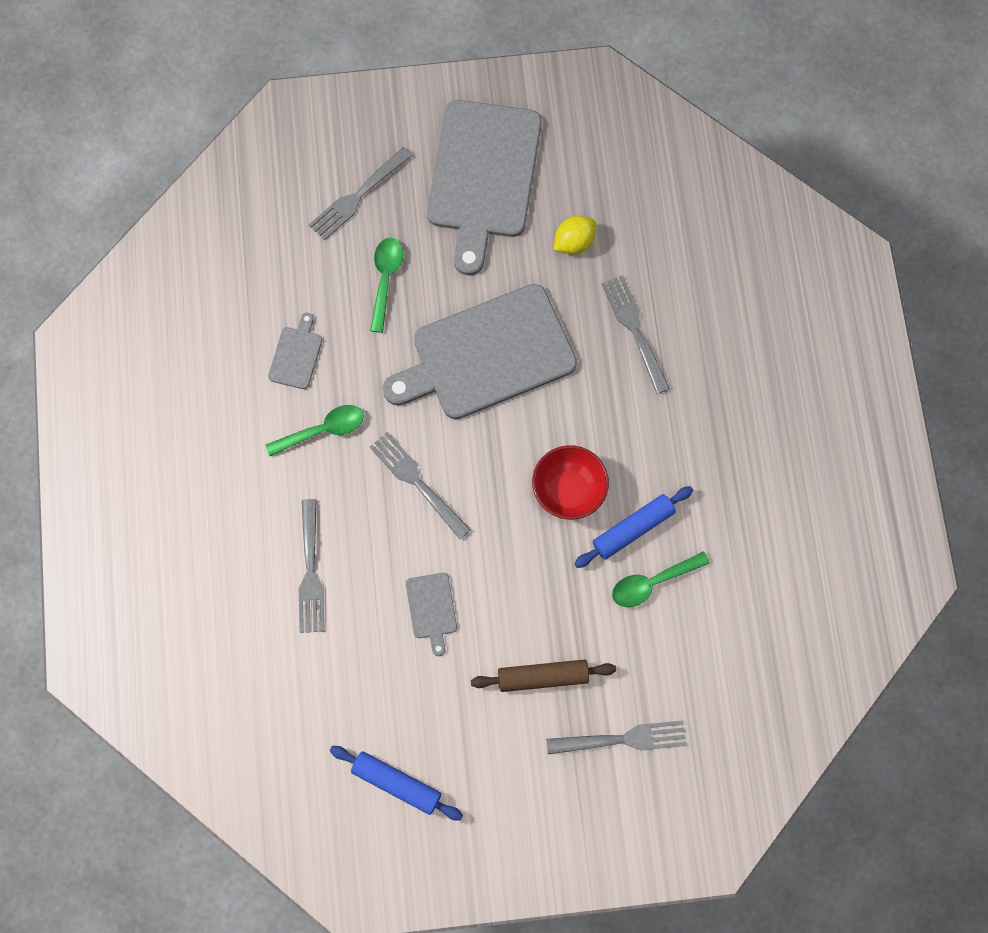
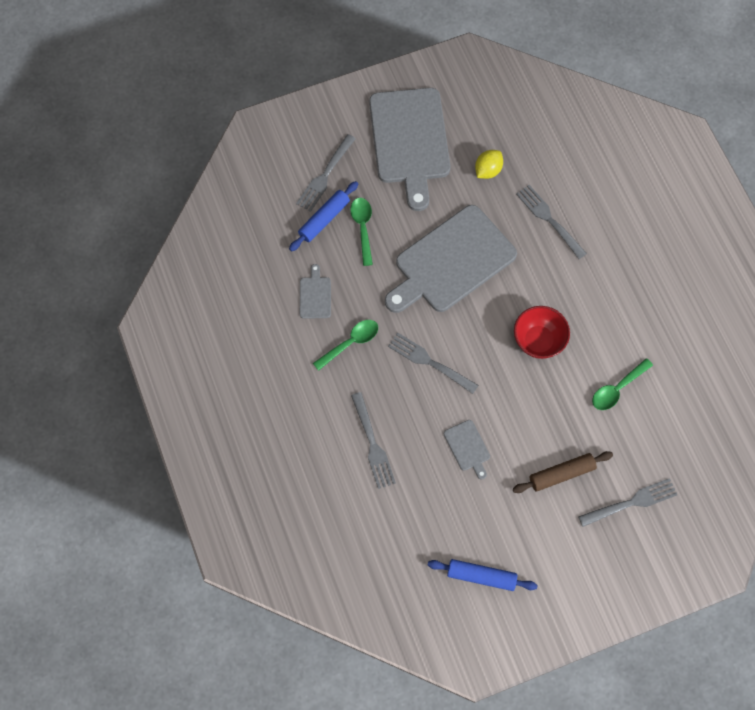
camera: 15 degrees left, 5 degrees down
(633, 529) = (592, 356): blue rolling pin -> blue rolling pin (324, 219)

